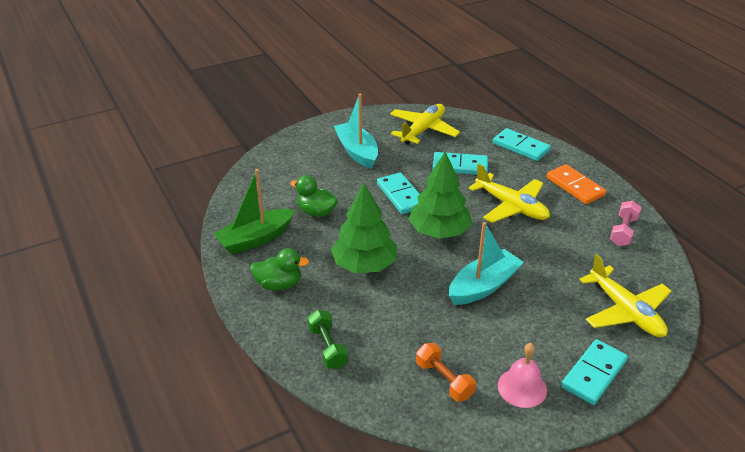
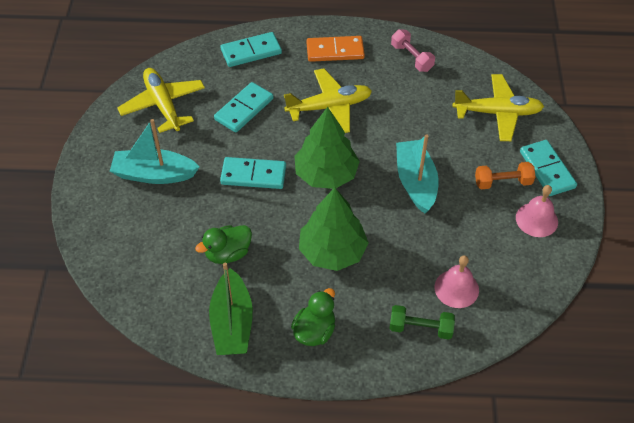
camera: 60 degrees left, 15 degrees up
(389, 356) = (456, 288): none -> pink bell
(444, 380) = (503, 264): orange dumbbell -> orange dumbbell (503, 182)

